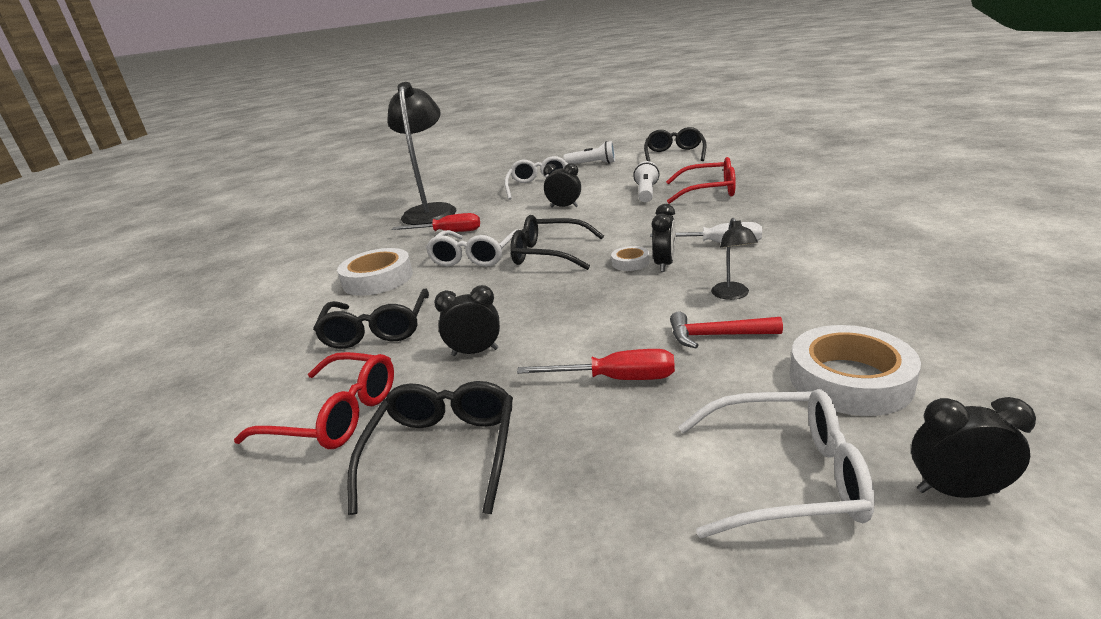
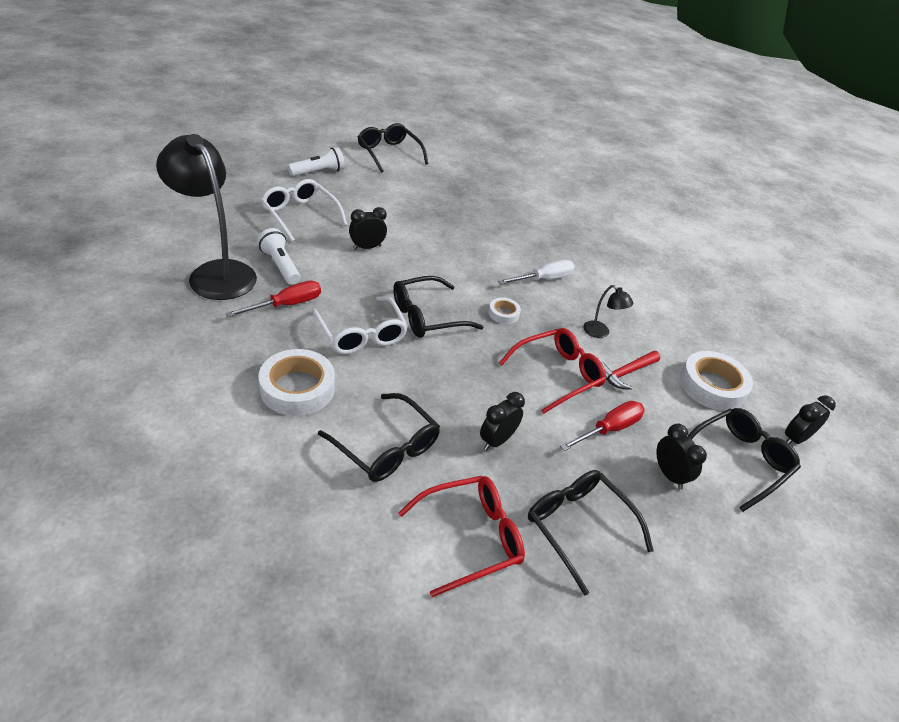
camera: 50 degrees left, 15 degrees up
(646, 193) = (423, 218): white flashlight -> white flashlight (280, 265)
(664, 264) = (529, 310): black clock -> black clock (669, 475)
(708, 191) = (473, 211): red glasses -> red glasses (557, 375)
(784, 476) = (739, 461): white glasses -> black glasses

